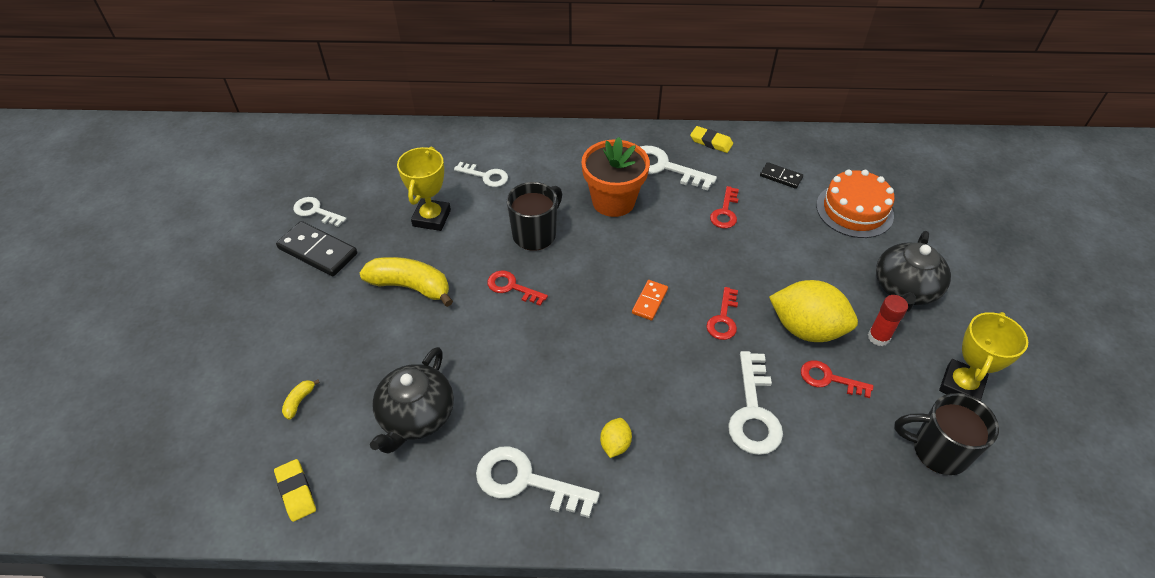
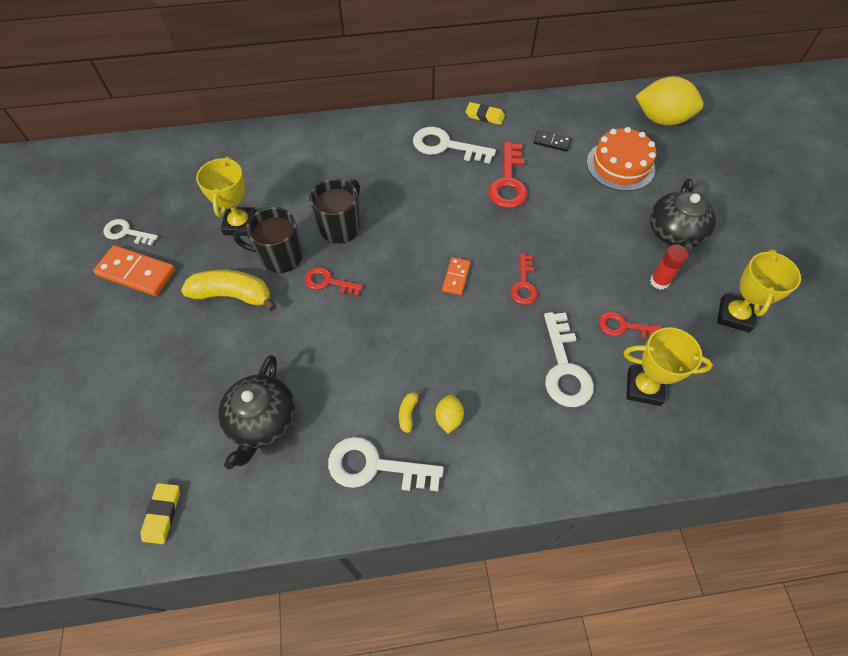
camera: 10 degrees left, 10 degrees up
(296, 492) = (162, 514): yellow eraser -> yellow eraser turned 45 degrees clockwise
(299, 401) = (148, 425): yellow banana -> yellow banana (408, 413)
(317, 251) = (136, 273): black domino -> orange domino
(486, 176) = (284, 176): white key -> none
(613, 201) = (406, 185): orange flower pot -> none
(725, 212) = (508, 182): red key -> red key, size x1.62
(806, 329) = (597, 283): yellow lemon -> yellow lemon (661, 119)
(841, 447) = (643, 387): none -> yellow trophy
(937, 450) = (724, 377): black mug -> black mug (280, 256)

